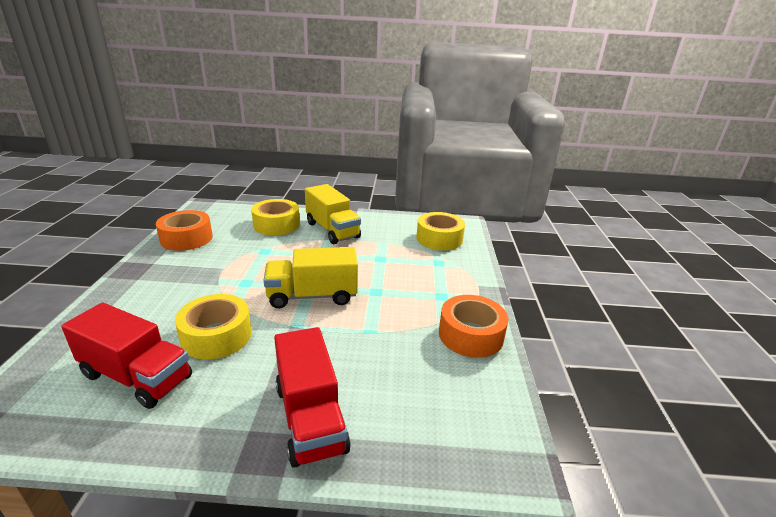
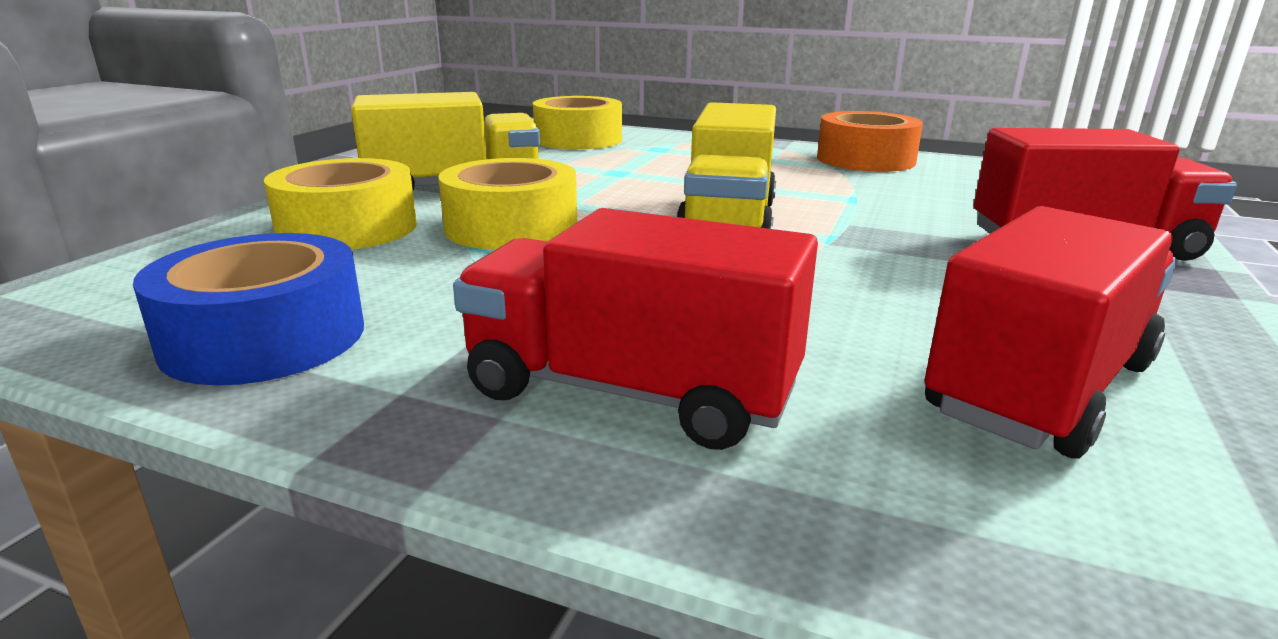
camera: 70 degrees left, 5 degrees down
(147, 295) = (631, 392): none -> red truck
(186, 238) = (264, 337): orange tape -> blue tape
(216, 336) = (864, 302): yellow tape -> yellow tape (511, 227)

